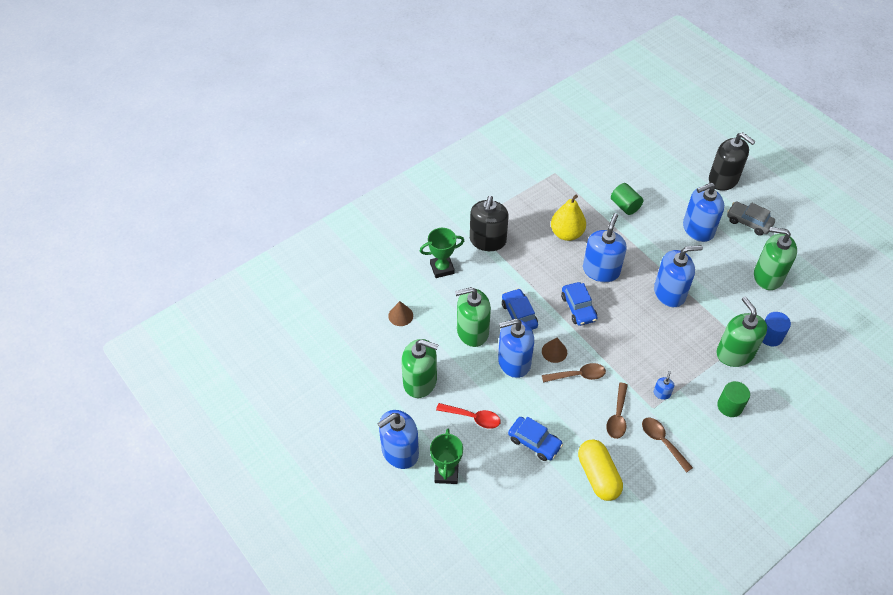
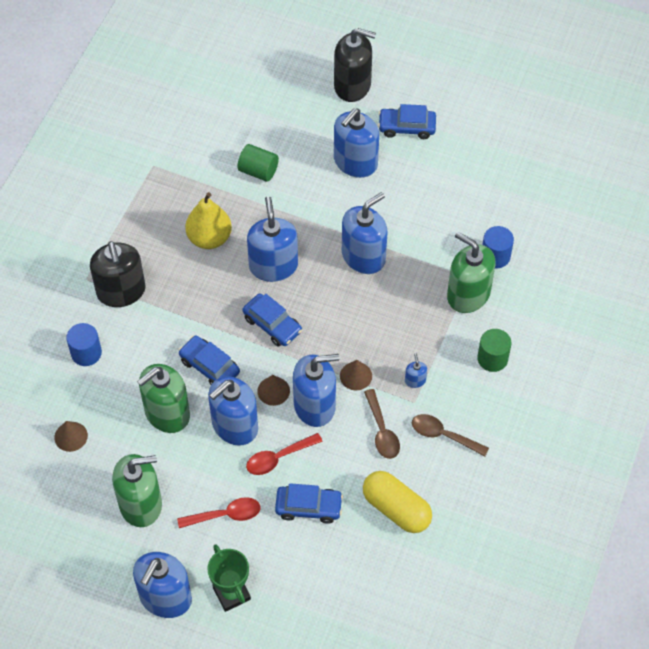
camera: 30 degrees left, 5 degrees up
(442, 268) = (86, 353): green trophy -> blue cylinder
(532, 398) = (278, 458): none -> red spoon
(578, 375) = (314, 405): brown spoon -> blue soap dispenser
(619, 369) = (356, 376): none -> brown cone
(748, 222) = (406, 127): grey car -> blue car
(768, 276) = (459, 185): green soap dispenser -> none

